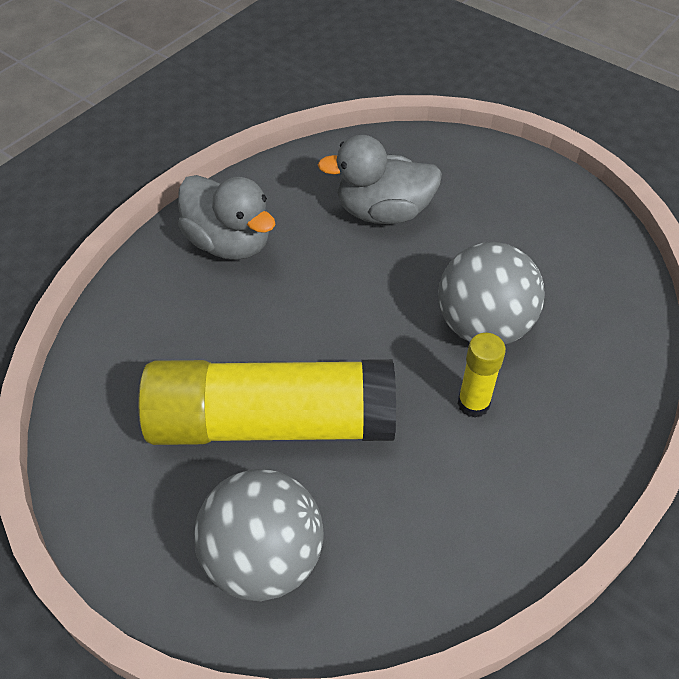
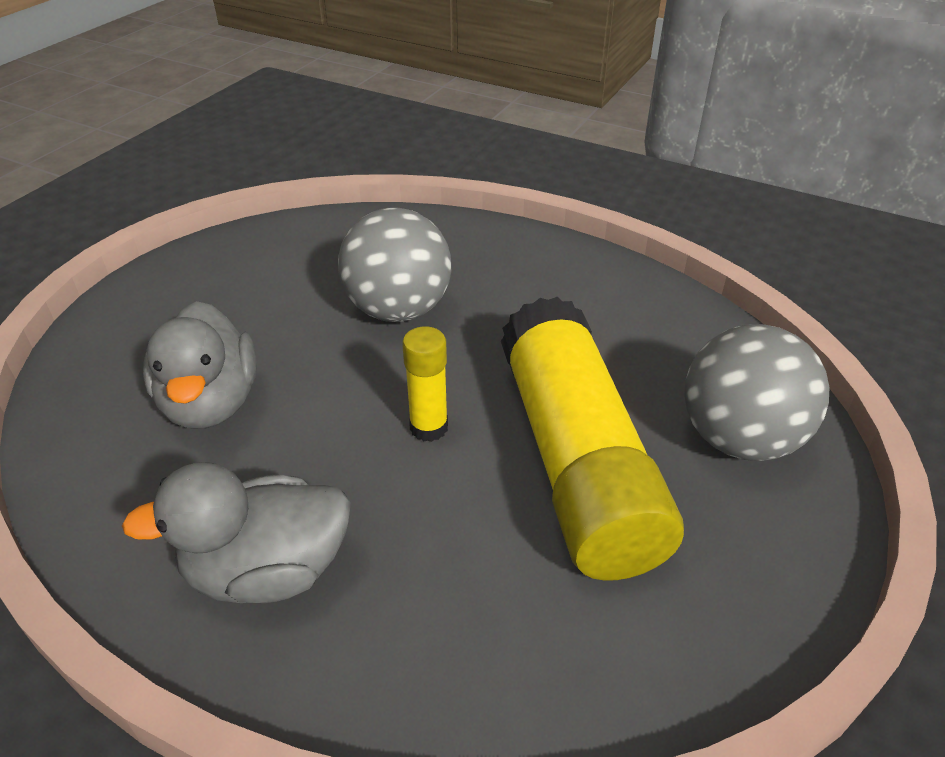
camera: 100 degrees left, 10 degrees down
(229, 243) = (268, 570): grey duck -> grey duck turned 135 degrees counterclockwise
(473, 403) = (500, 311): yellow glue stick -> yellow glue stick (429, 427)

